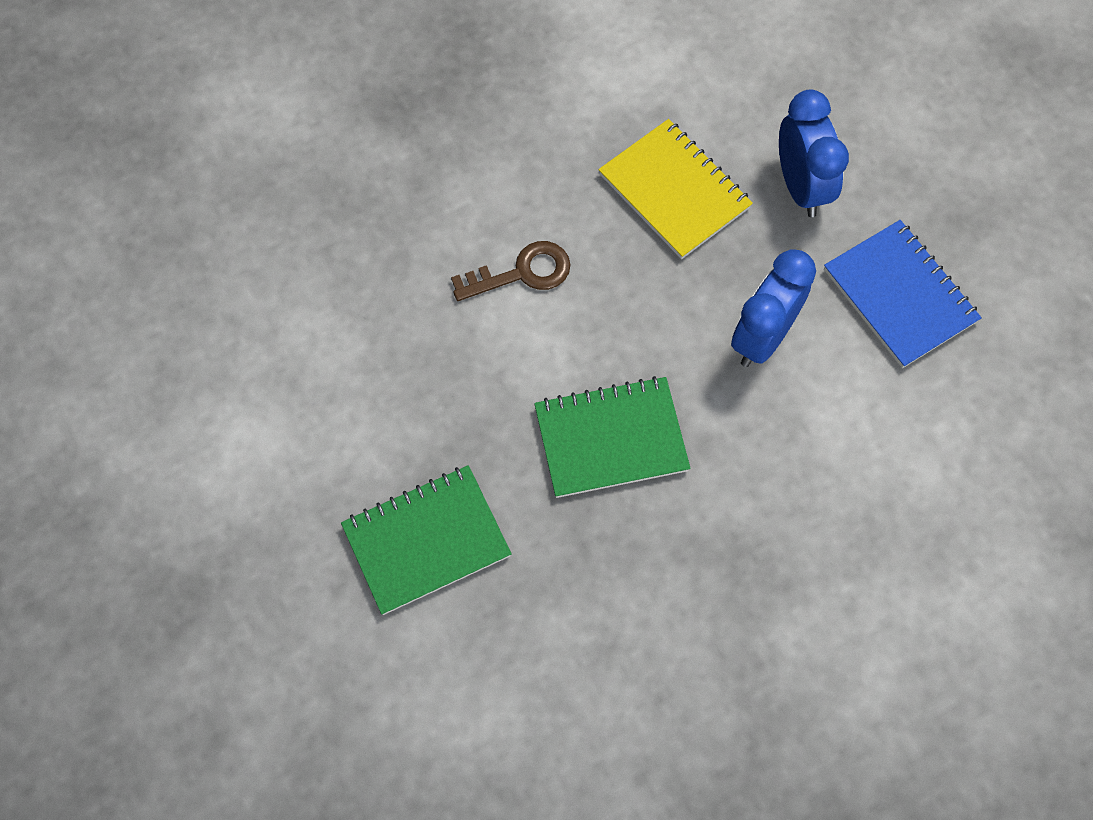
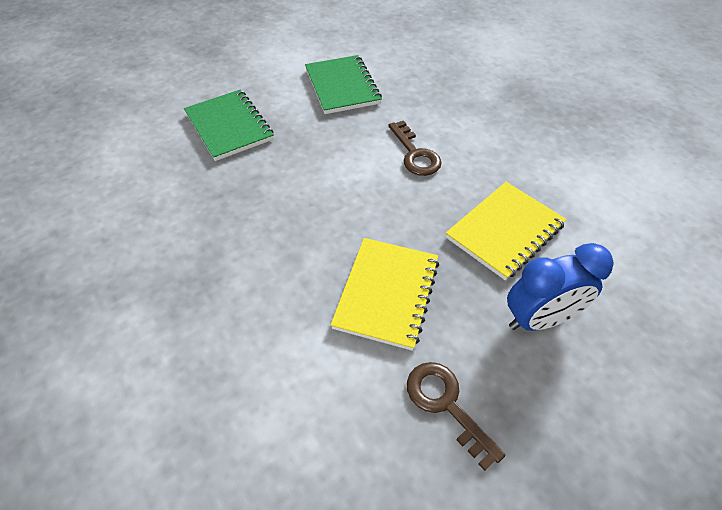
camera: 85 degrees right, 15 degrees down
(611, 439) = (295, 205): green notebook -> green notebook (342, 86)
(762, 337) = (386, 293): blue clock -> yellow notebook
(899, 296) = (446, 405): blue notebook -> brown key

